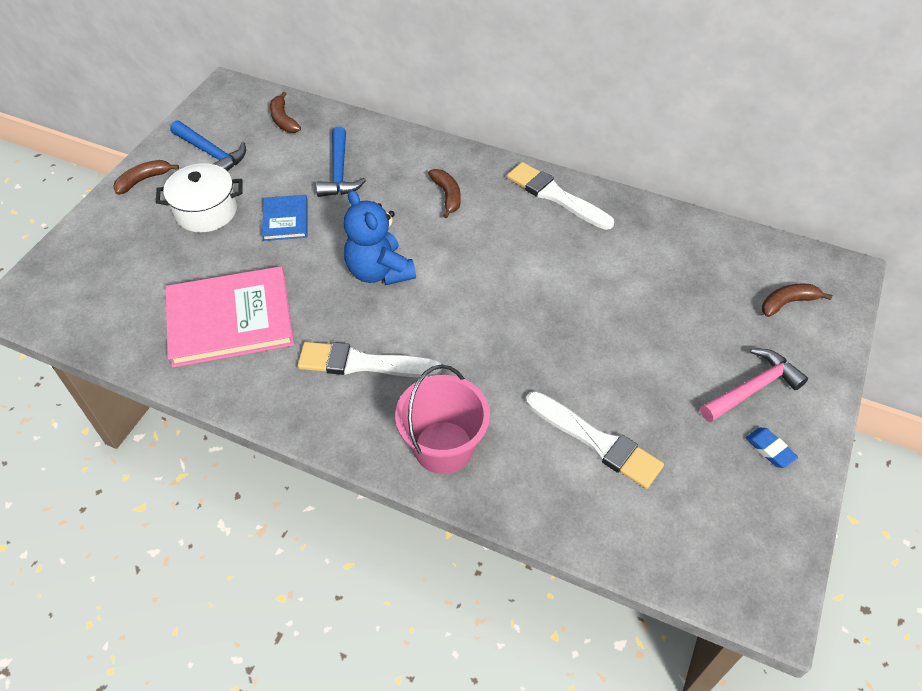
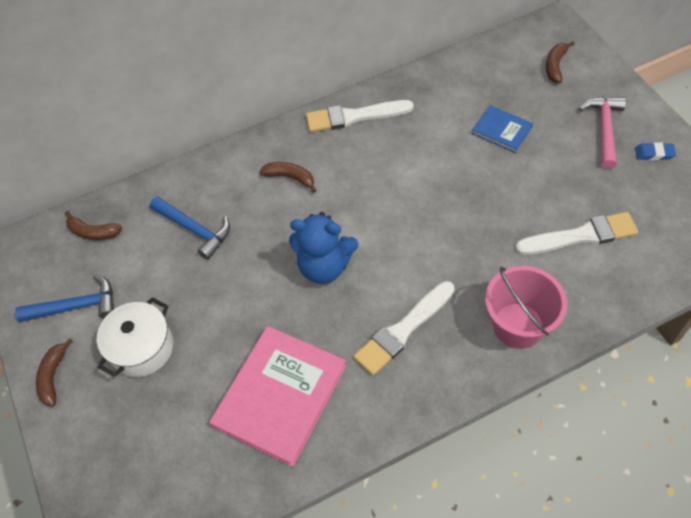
camera: 45 degrees left, 5 degrees up
(285, 220) = (209, 296): blue book -> blue book (502, 130)

